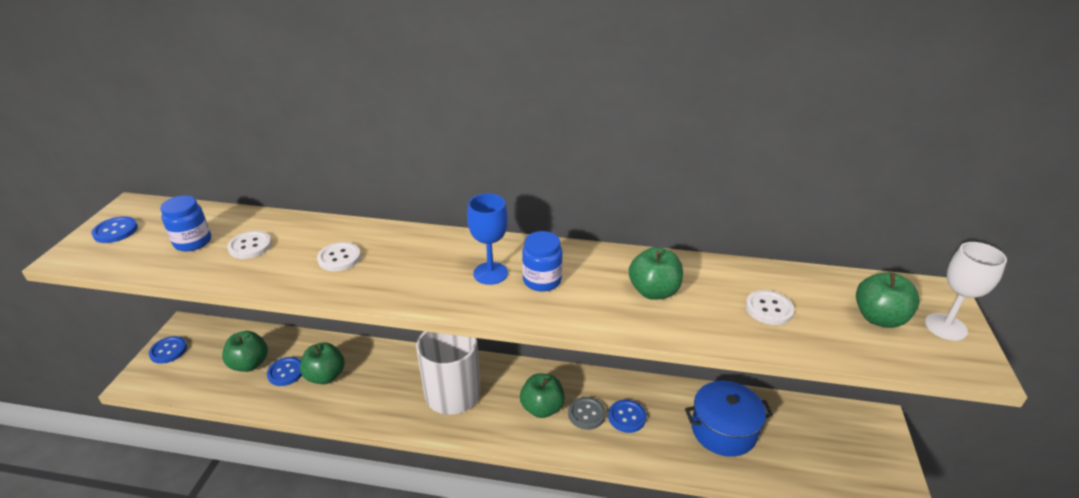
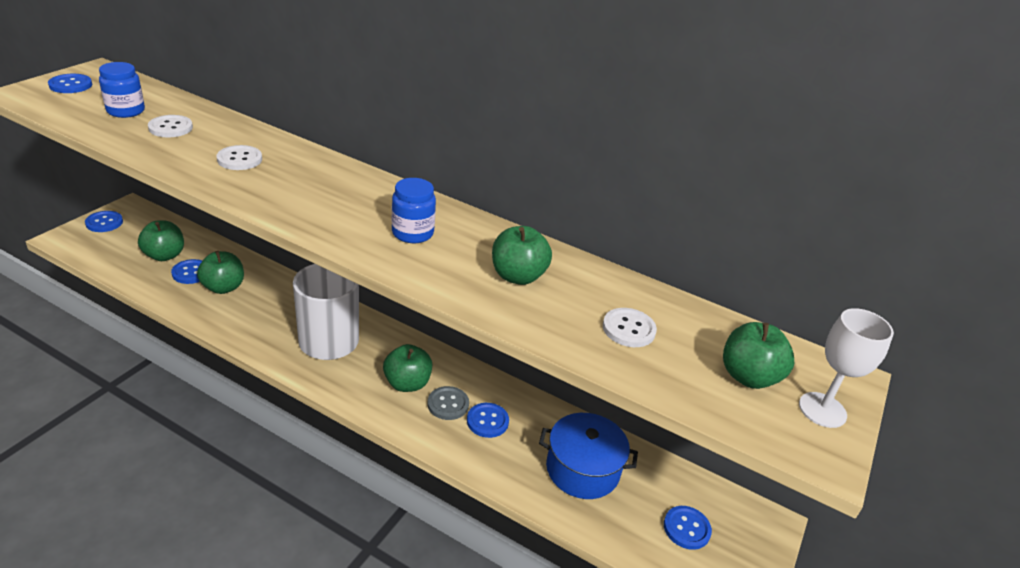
camera: 15 degrees right, 0 degrees up
(490, 273) = (368, 212): blue goblet -> none
(826, 449) = (686, 528): none -> blue button

